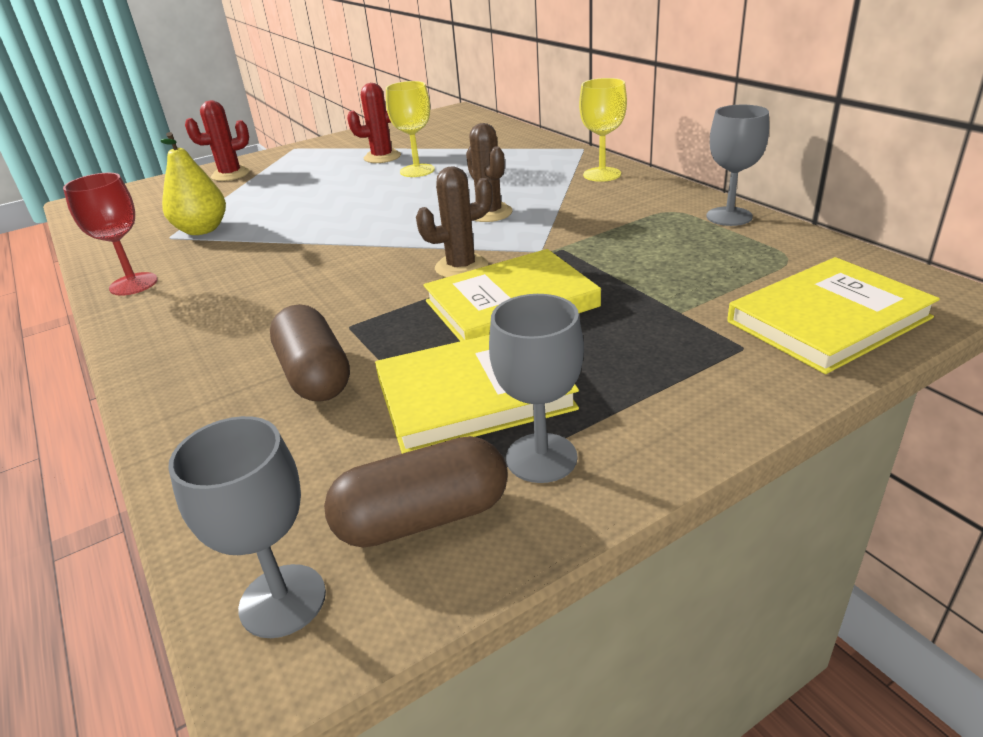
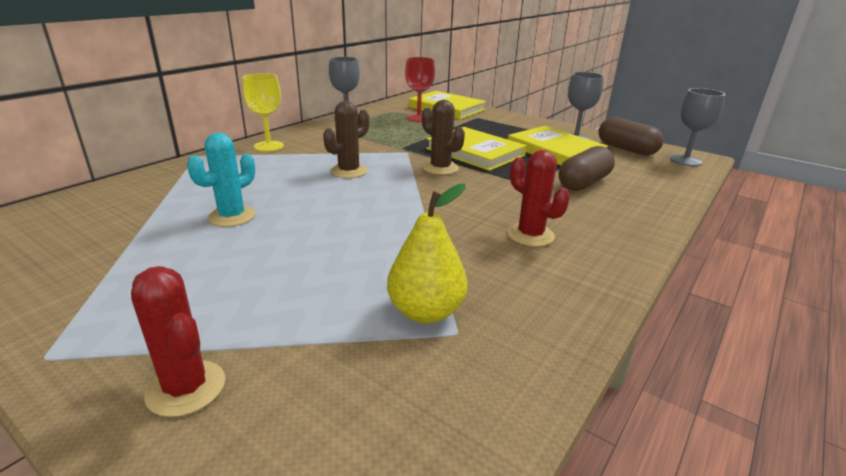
camera: 115 degrees left, 5 degrees down
(133, 284) = (569, 301): red goblet -> red goblet (418, 118)
(382, 157) = (164, 249): red cactus -> red cactus (530, 235)
(417, 171) = (232, 216): yellow goblet -> turquoise cactus

